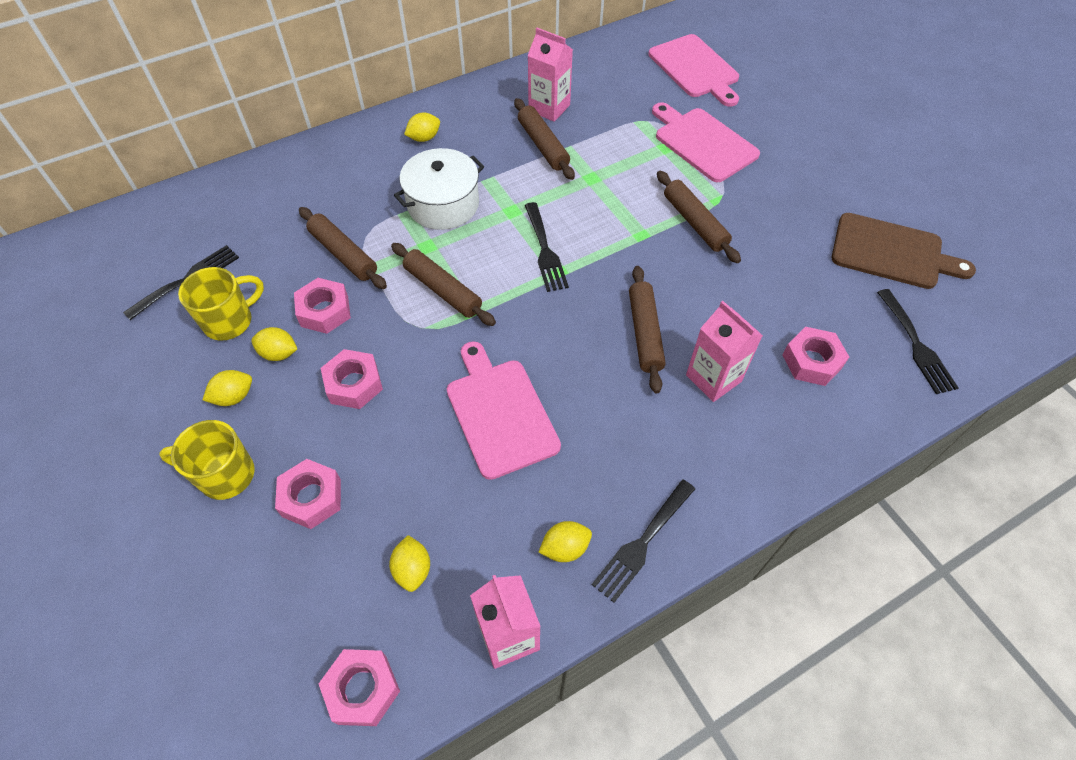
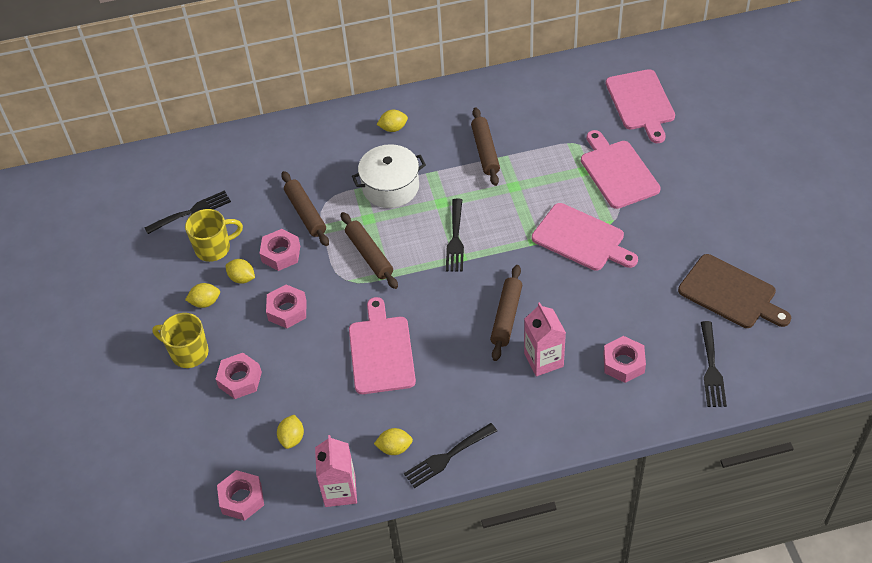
camera: 20 degrees right, 5 degrees down
(549, 108) = (502, 118): pink carton -> none
(695, 222) = (581, 239): brown rolling pin -> pink cutting board

